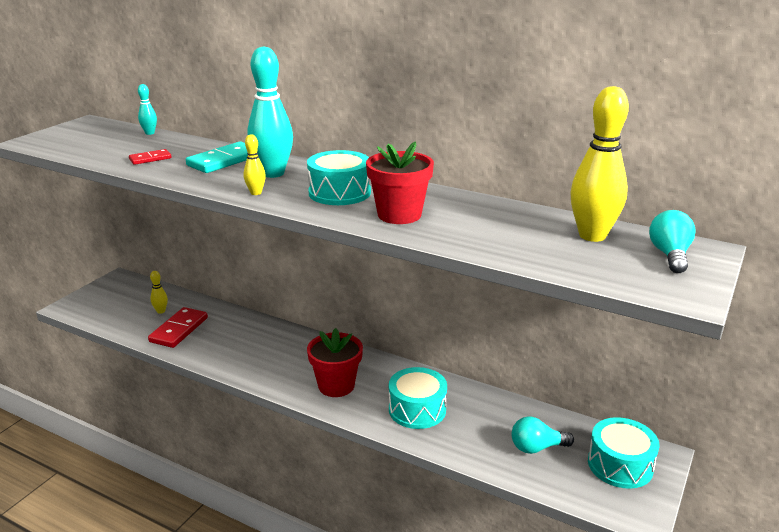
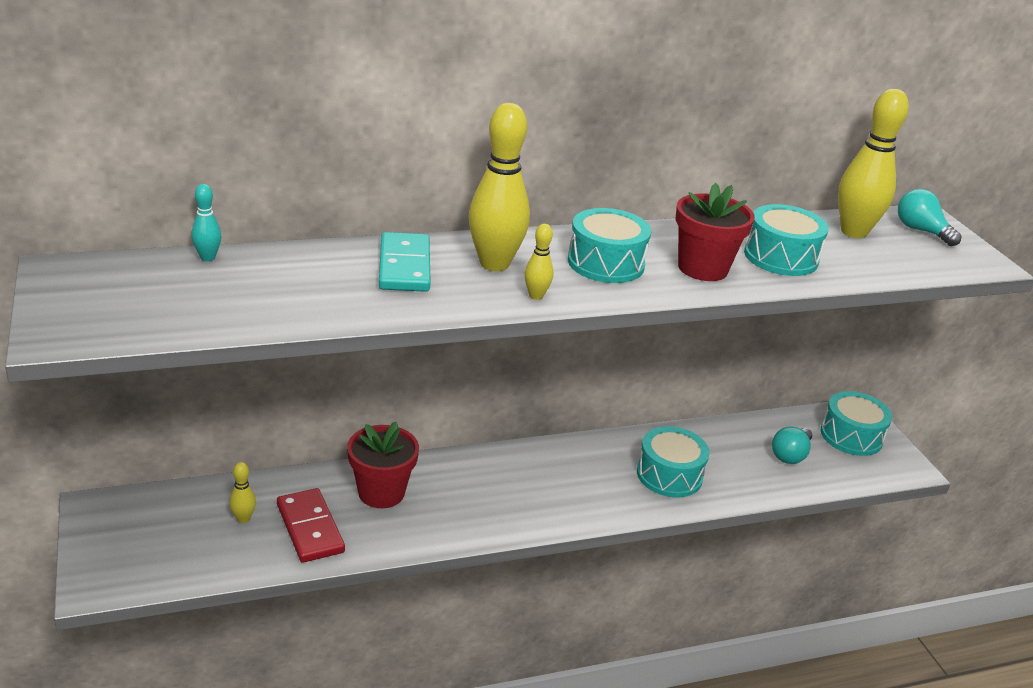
camera: 50 degrees left, 5 degrees up
(150, 159) = (311, 297): red domino -> none
(273, 173) = (494, 264): turquoise bowling pin -> yellow bowling pin
(336, 386) = (573, 493): red flower pot -> red flower pot (381, 492)
(479, 228) = (781, 257): none -> turquoise drum

